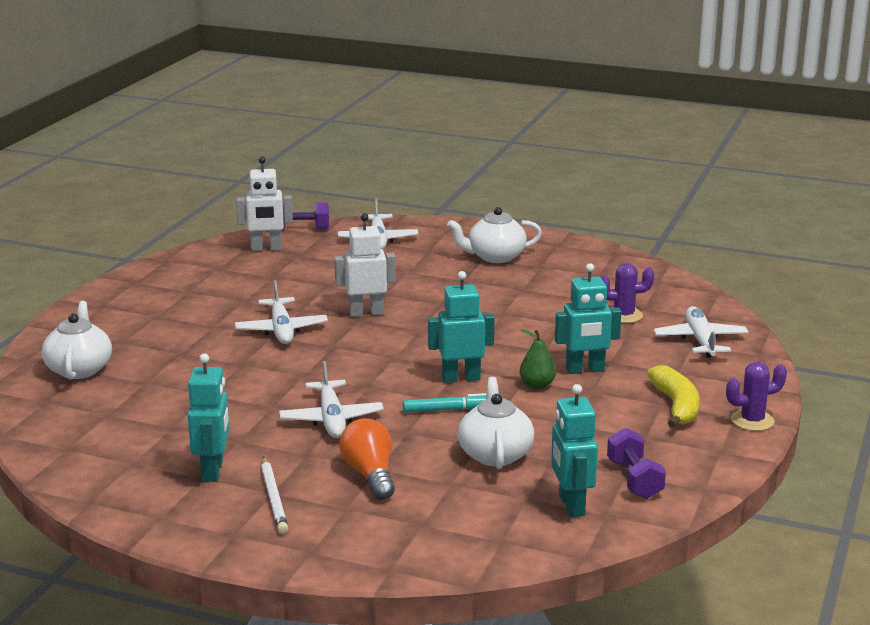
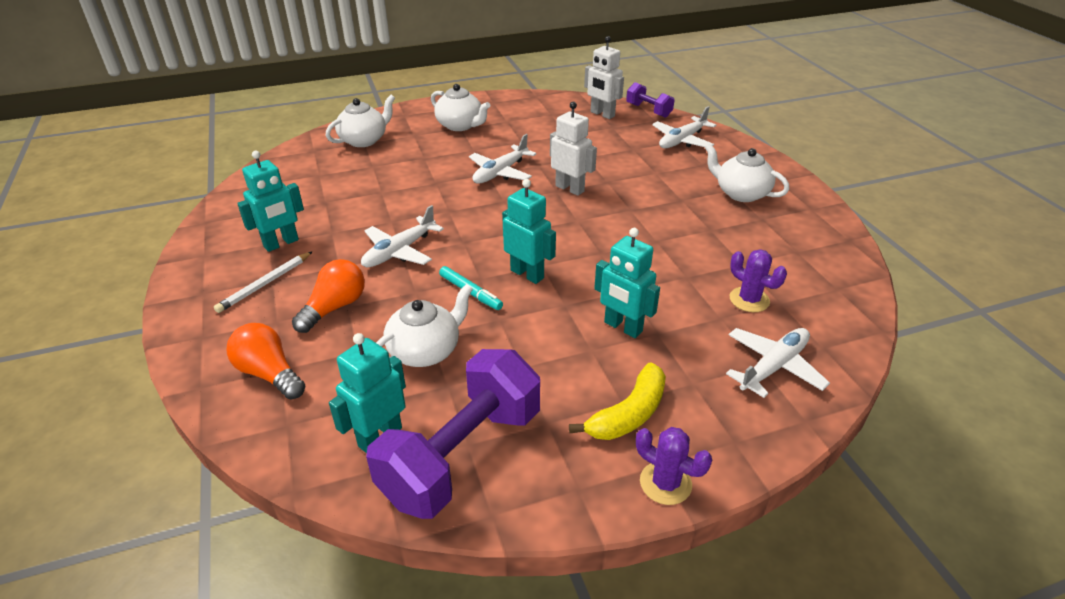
camera: 50 degrees right, 15 degrees up
(151, 314) = (460, 125): none -> white teapot
(421, 531) = (269, 374): none -> orange light bulb
(537, 385) = (564, 315): green pear -> none
(634, 480) = (462, 455): purple dumbbell -> purple dumbbell, size x1.99

